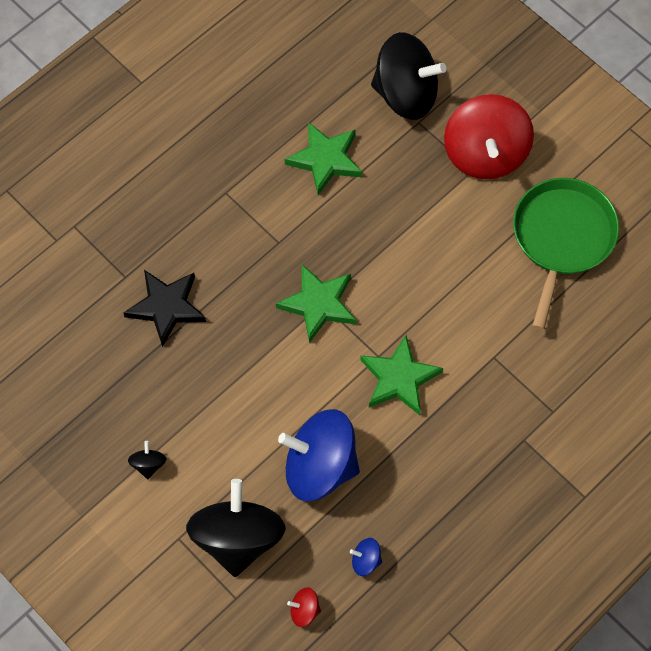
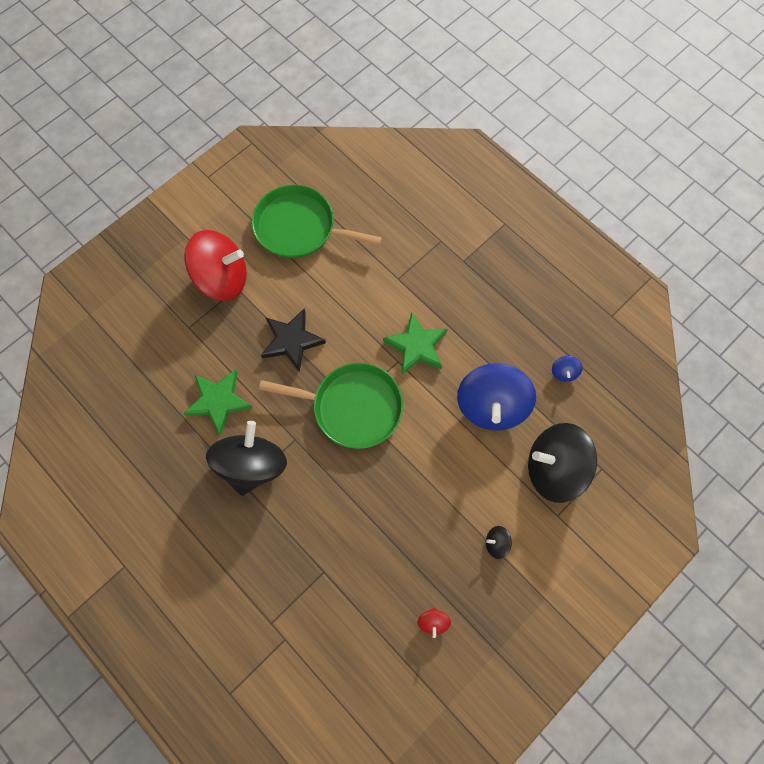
camera: 90 degrees left, 5 degrees up
(166, 307) = (353, 533): black star -> black star (292, 341)
(304, 610) = (606, 417): red spinning top -> red spinning top (433, 622)
(318, 304) = (352, 407): green star -> green pan
(406, 94) = (161, 336): black spinning top -> black spinning top (252, 465)

